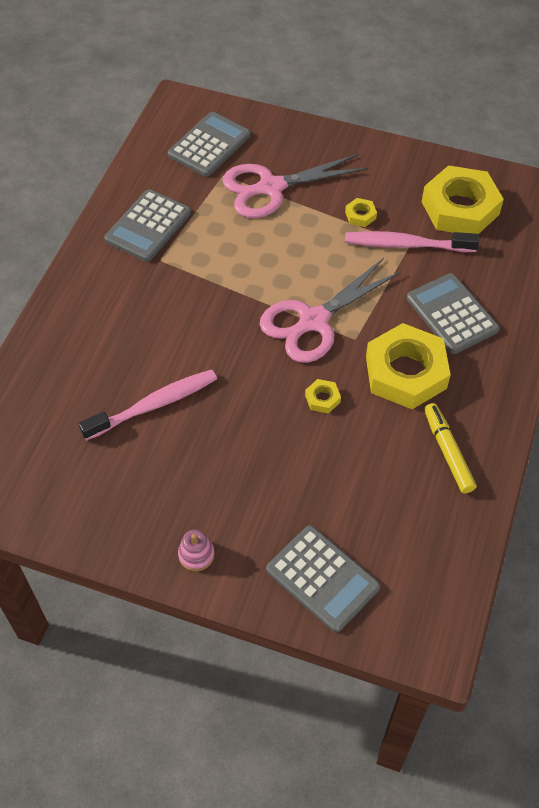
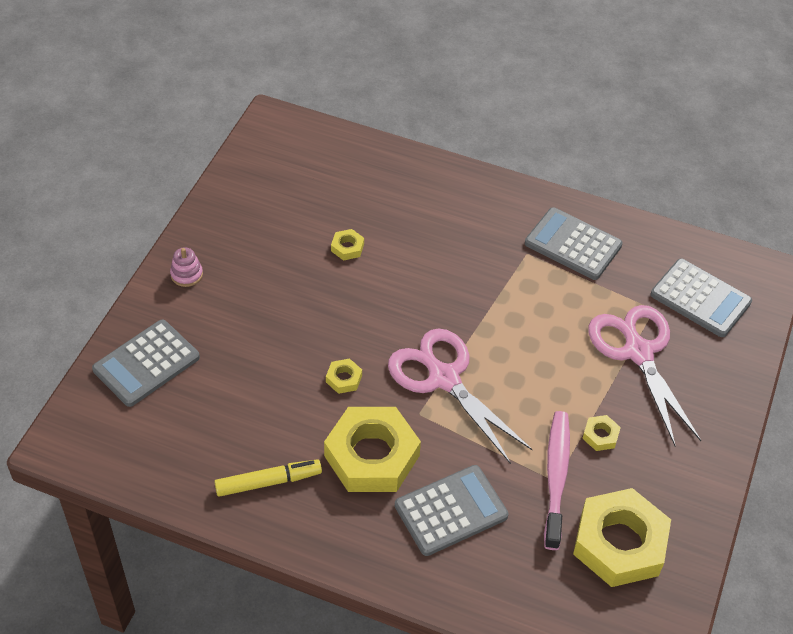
camera: 90 degrees right, 5 degrees down
(154, 405) = (347, 247): pink toothbrush -> yellow nut

